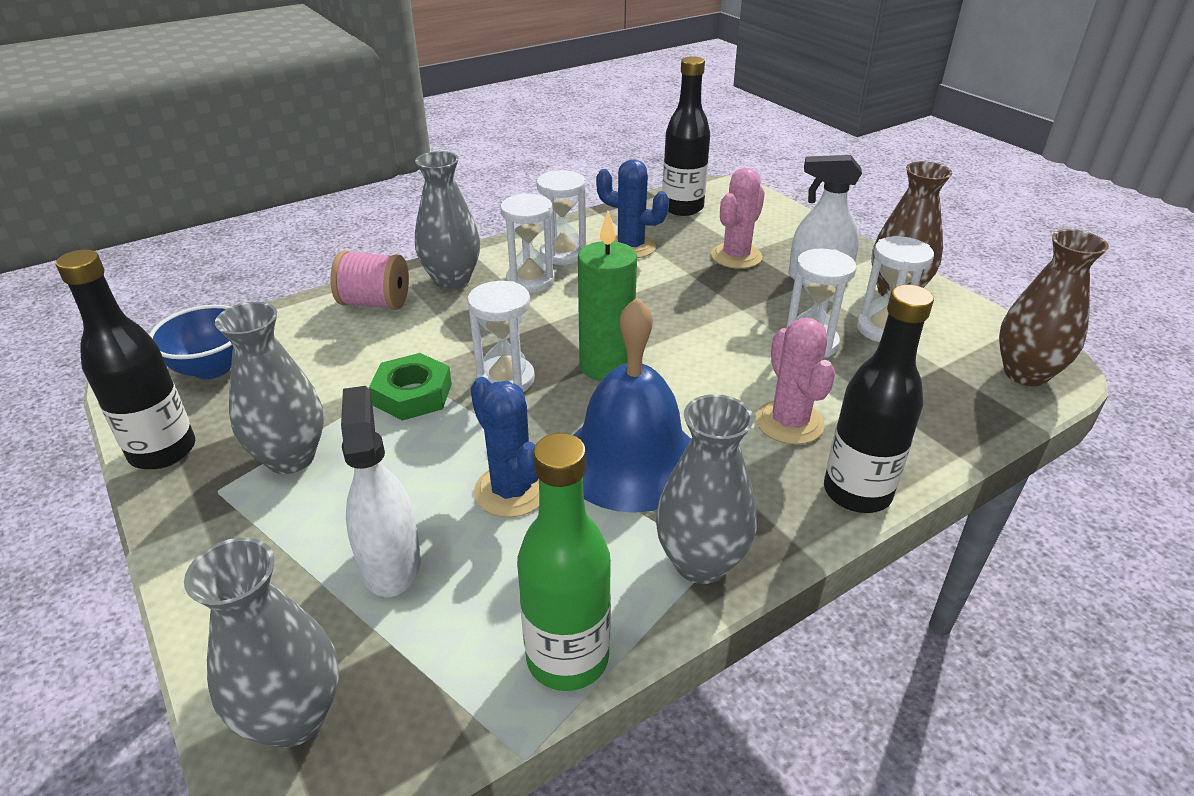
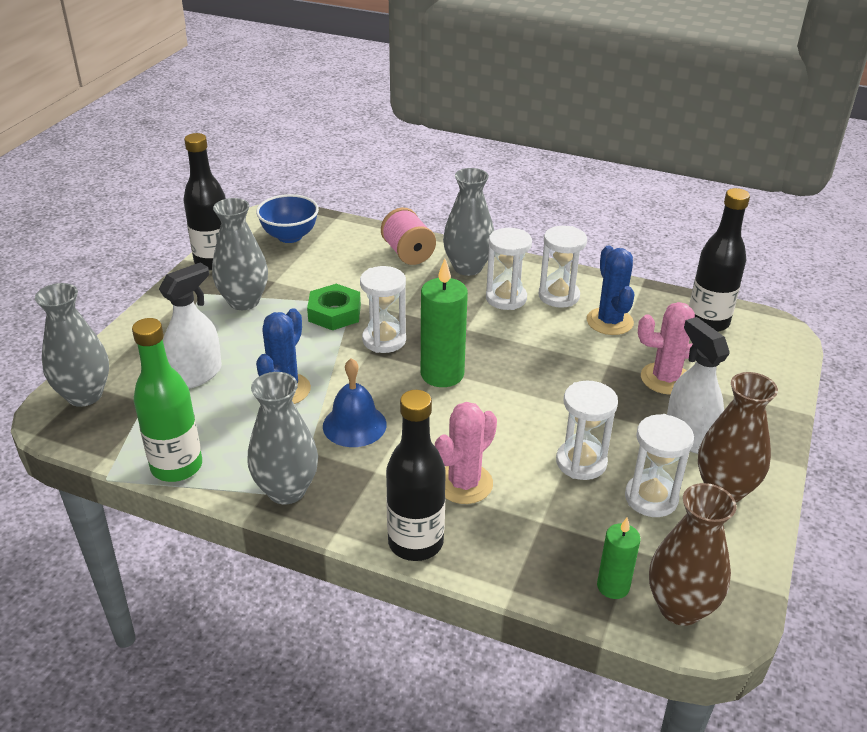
camera: 55 degrees right, 0 degrees up
(631, 460) = (354, 425): blue bell -> blue bell, size x0.60
(983, 396) = (613, 586): none -> green candle

